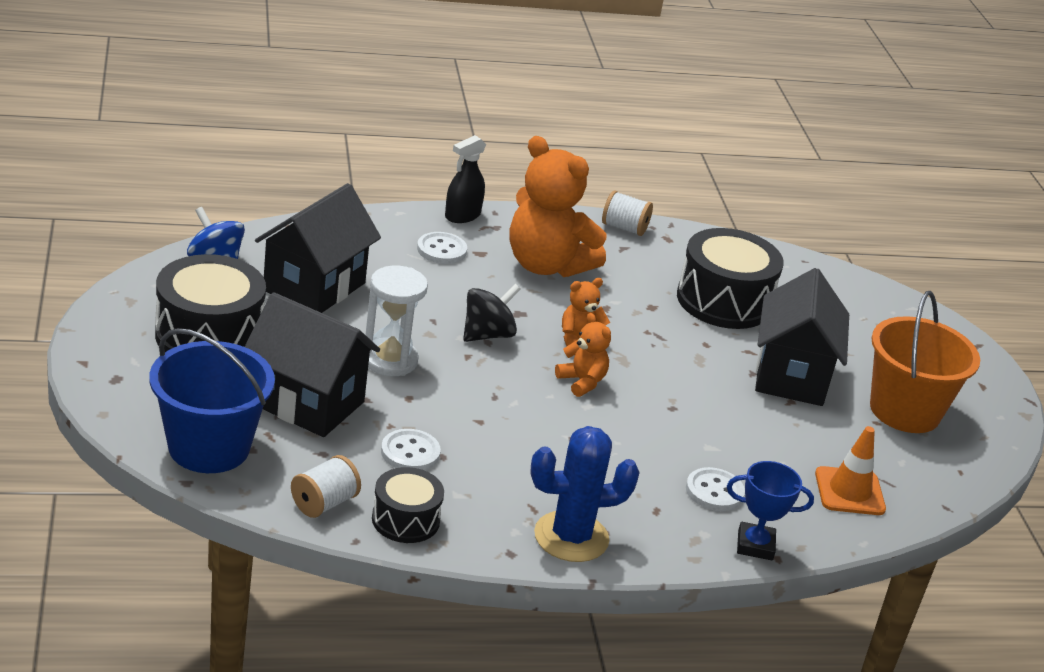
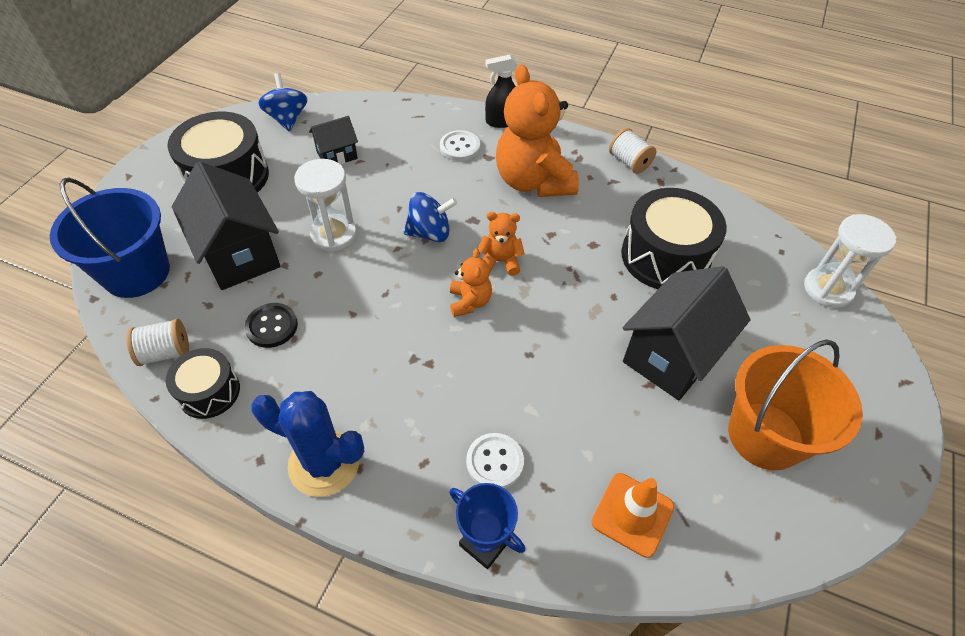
camera: 35 degrees right, 20 degrees up
(314, 287) = (337, 155): black house -> black house, size x0.52
(410, 452) = (272, 326): white button -> black button
(487, 335) = (430, 233): black spinning top -> blue spinning top
(875, 293) = (828, 289): none -> white hourglass

